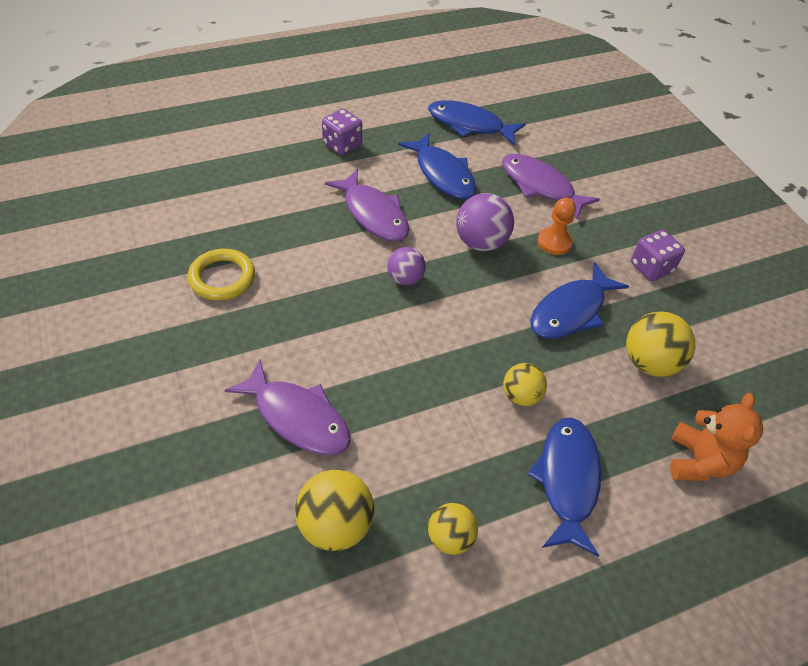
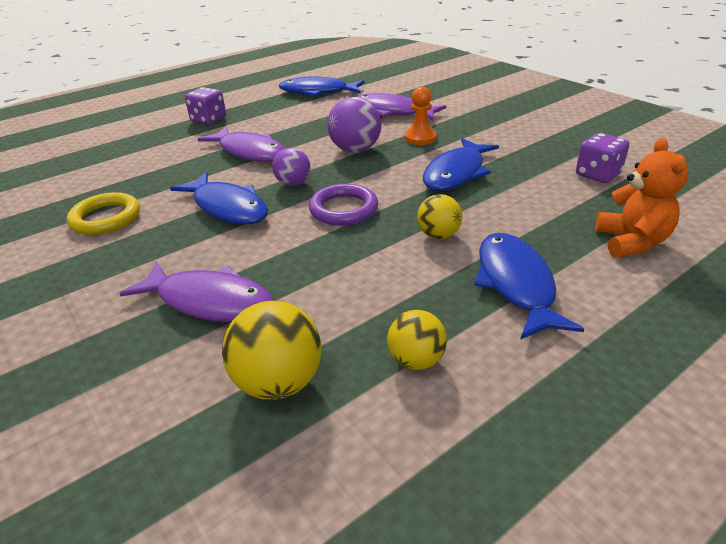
camera: 10 degrees left, 15 degrees down
(442, 174) = (305, 120): blue fish -> blue fish (227, 207)
(443, 332) = (343, 209): none -> purple ring
(649, 362) = (544, 189): yellow ball -> none
(651, 267) = (510, 136): purple dice -> purple dice (597, 174)

